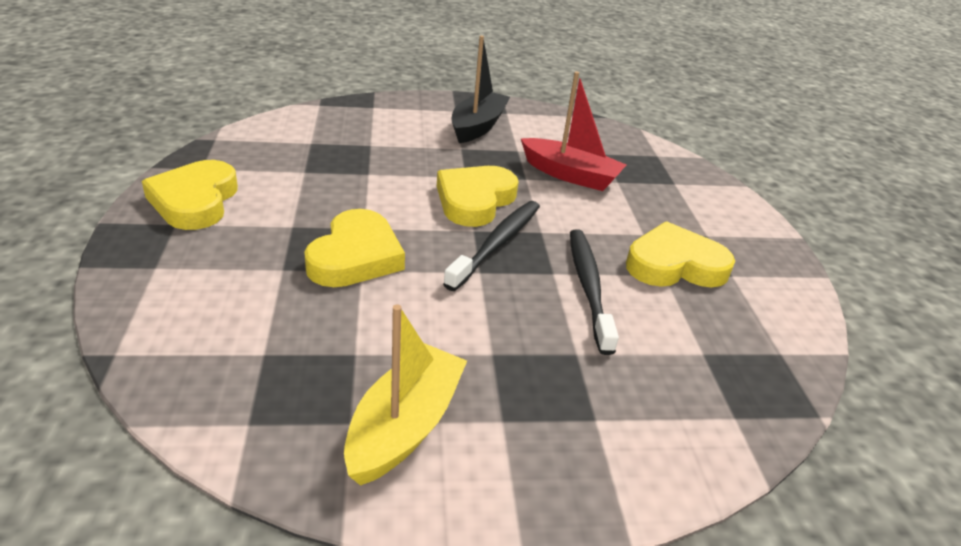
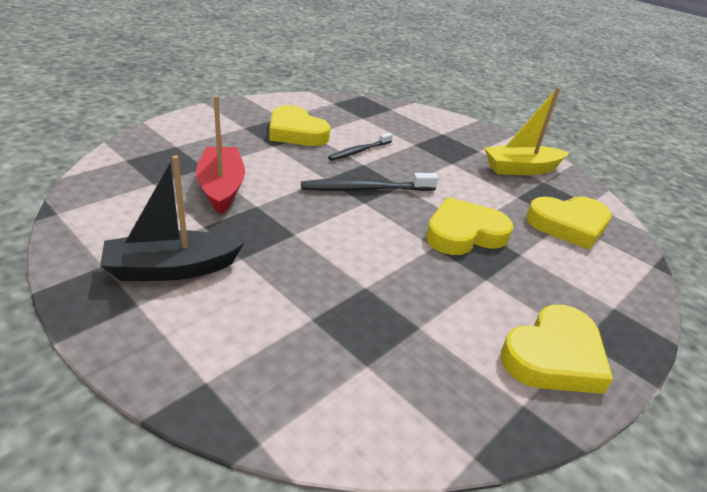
camera: 130 degrees left, 0 degrees up
(475, 200) = (326, 215): yellow heart -> yellow heart (568, 225)
(588, 287) = (359, 151): black toothbrush -> black toothbrush, size x0.67

